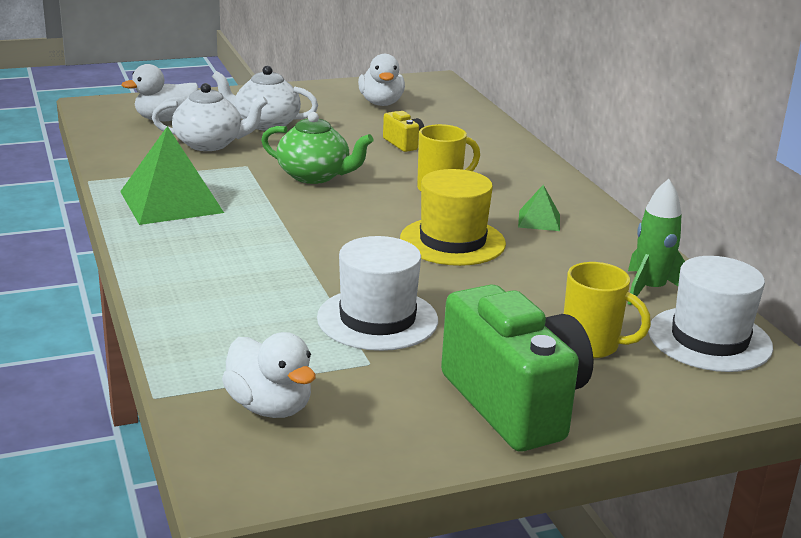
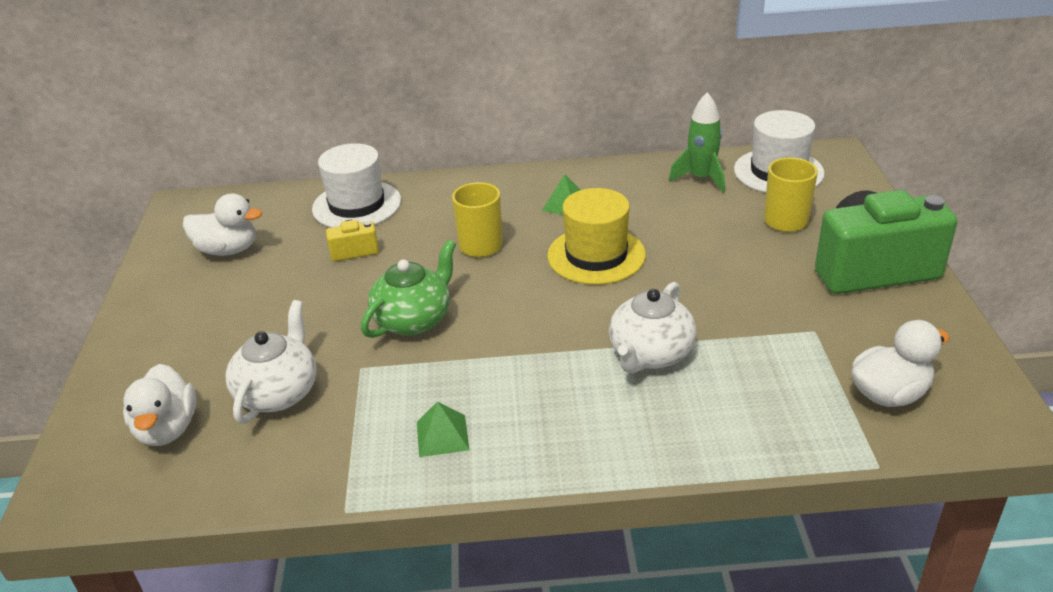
camera: 70 degrees left, 10 degrees up
(171, 202) = (442, 435): green pyramid -> green pyramid, size x0.49
(265, 124) = (238, 341): white teapot -> white teapot (650, 354)
(377, 319) = (739, 317): white hat -> white hat (357, 205)

